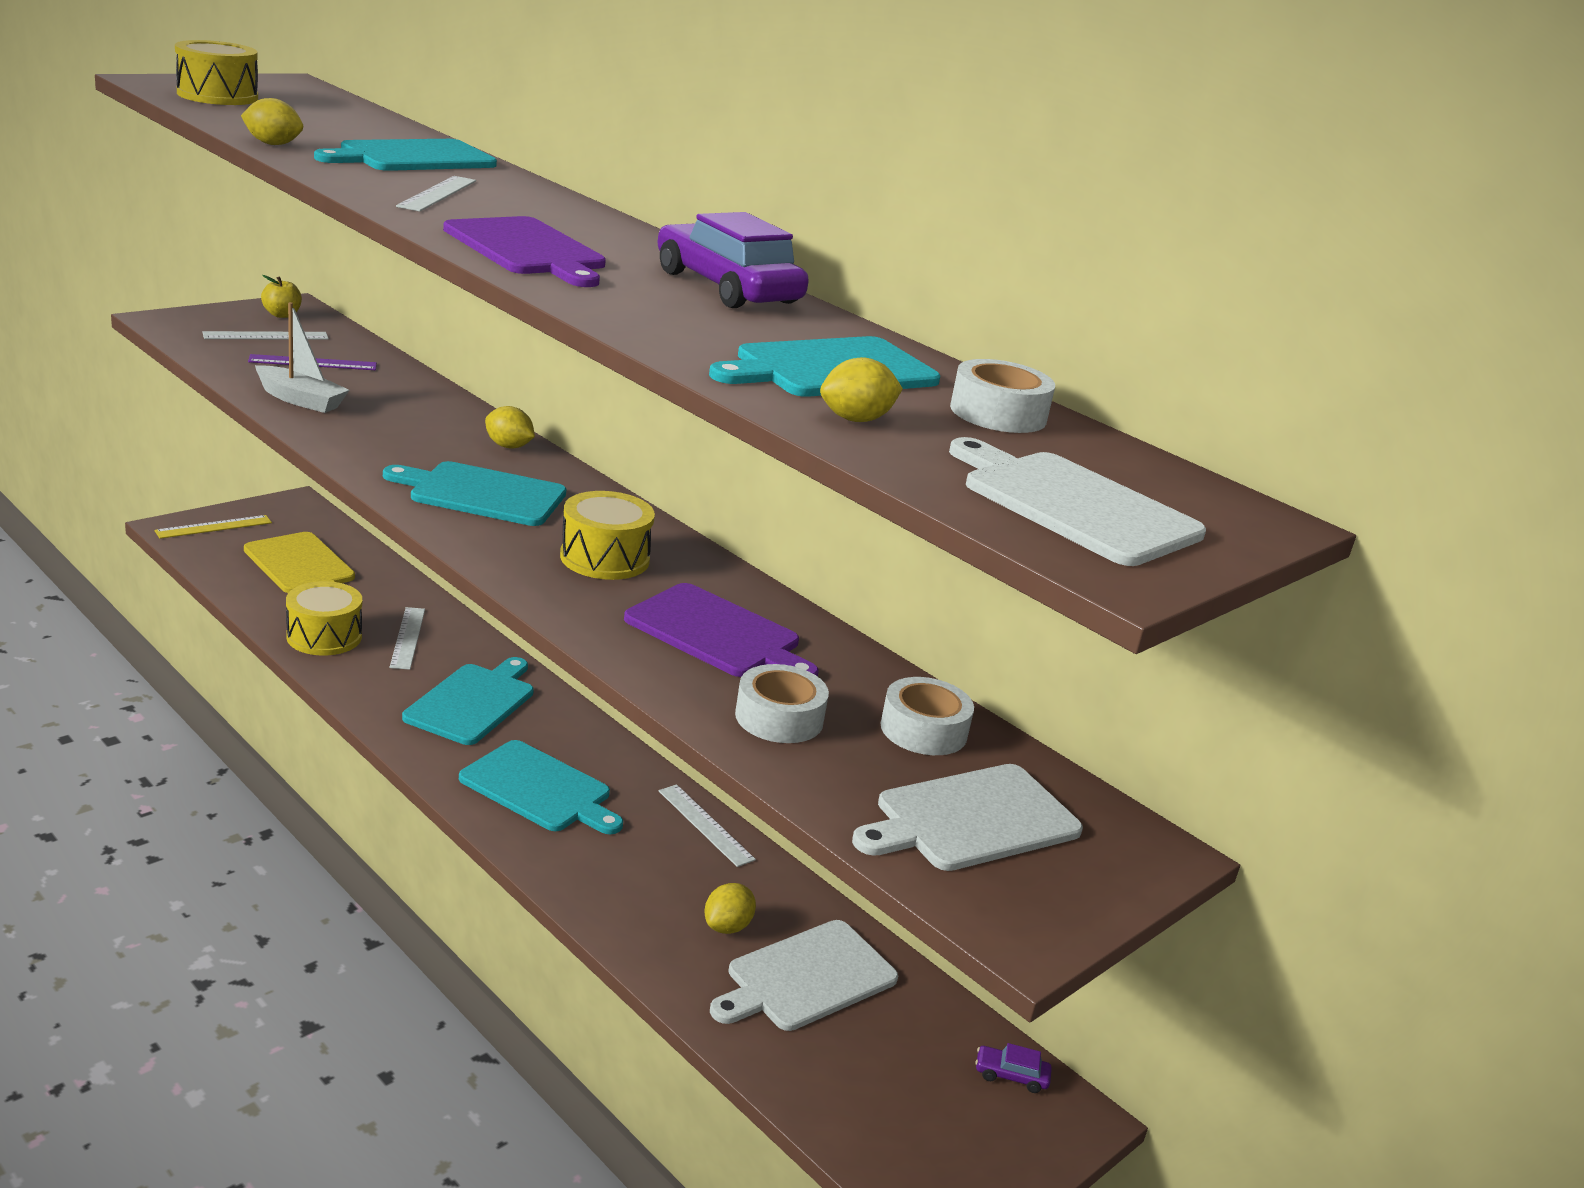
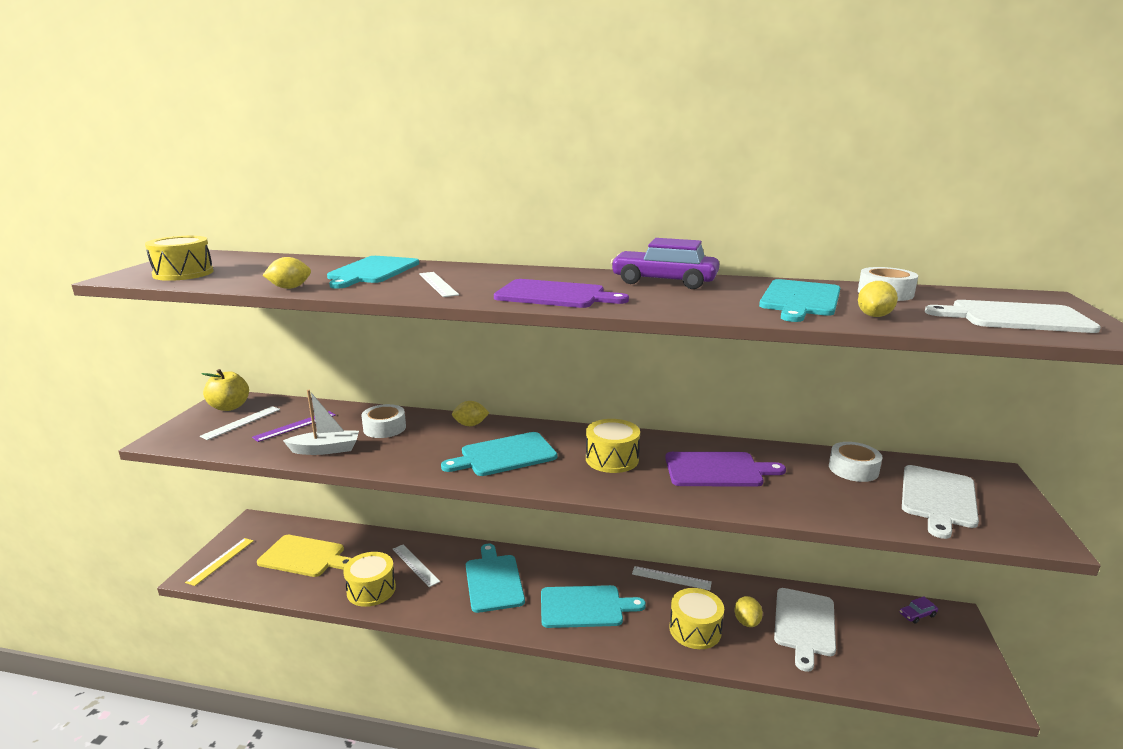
camera: 30 degrees left, 5 degrees down
(282, 315) = (229, 407): yellow apple -> yellow apple, size x1.57
(641, 892) = (695, 630): none -> yellow drum
(779, 718) = (808, 495): white tape -> white tape (384, 428)

